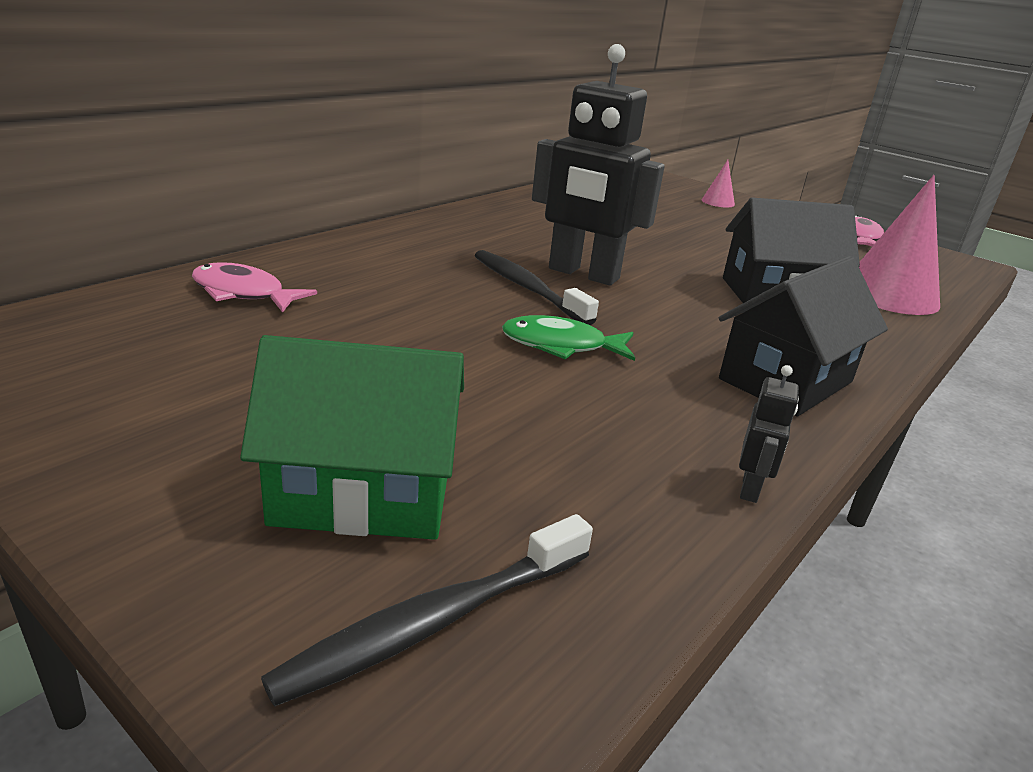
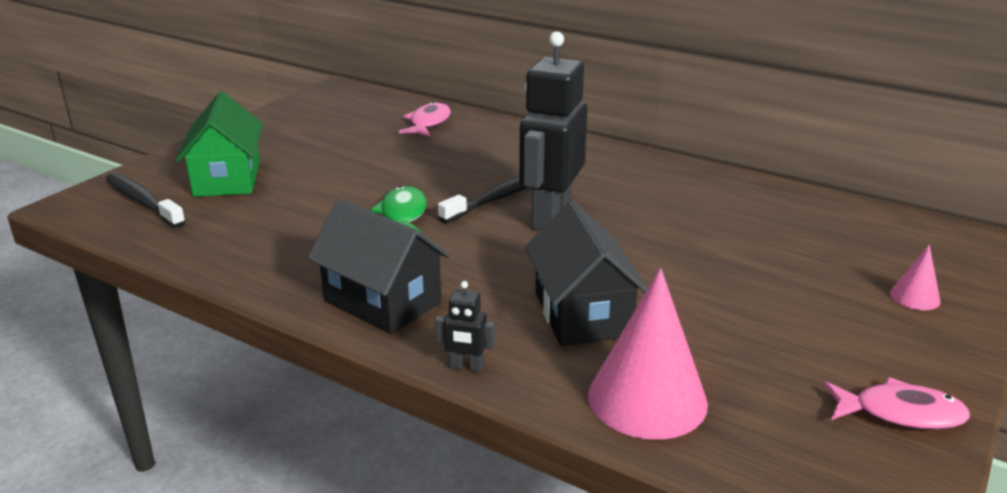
camera: 85 degrees right, 0 degrees up
(750, 488) = (233, 276): black robot -> black robot (466, 367)

